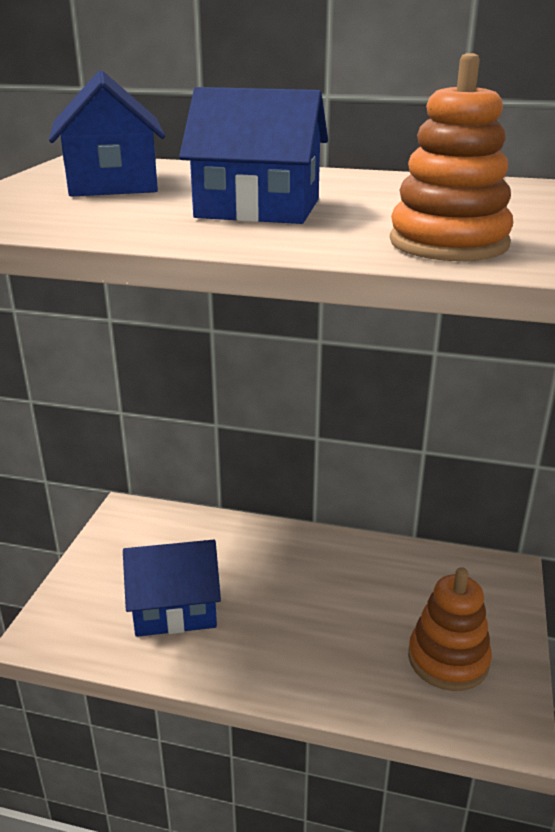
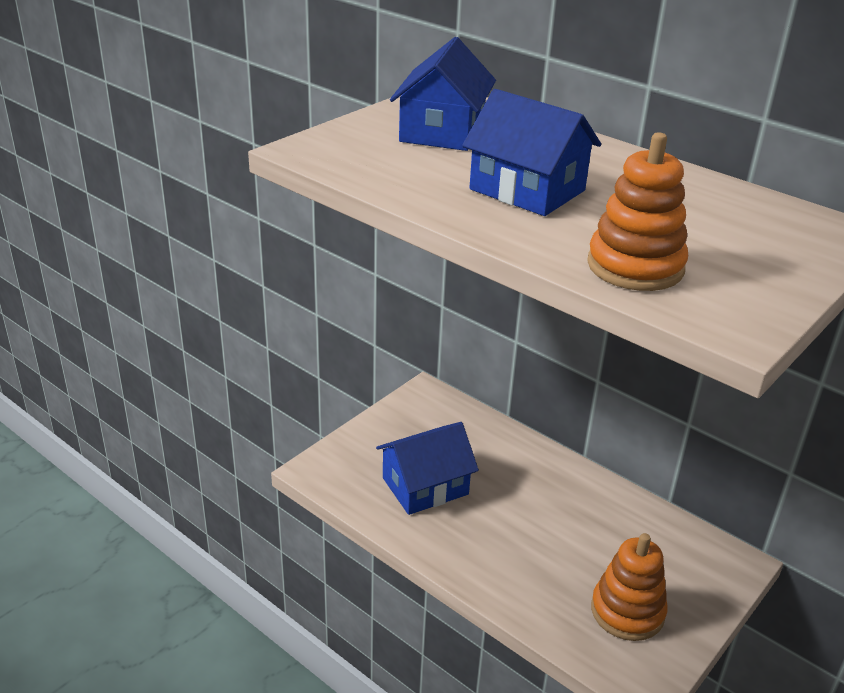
camera: 25 degrees right, 5 degrees up
(175, 608) = (425, 486): blue house -> blue house turned 45 degrees counterclockwise

